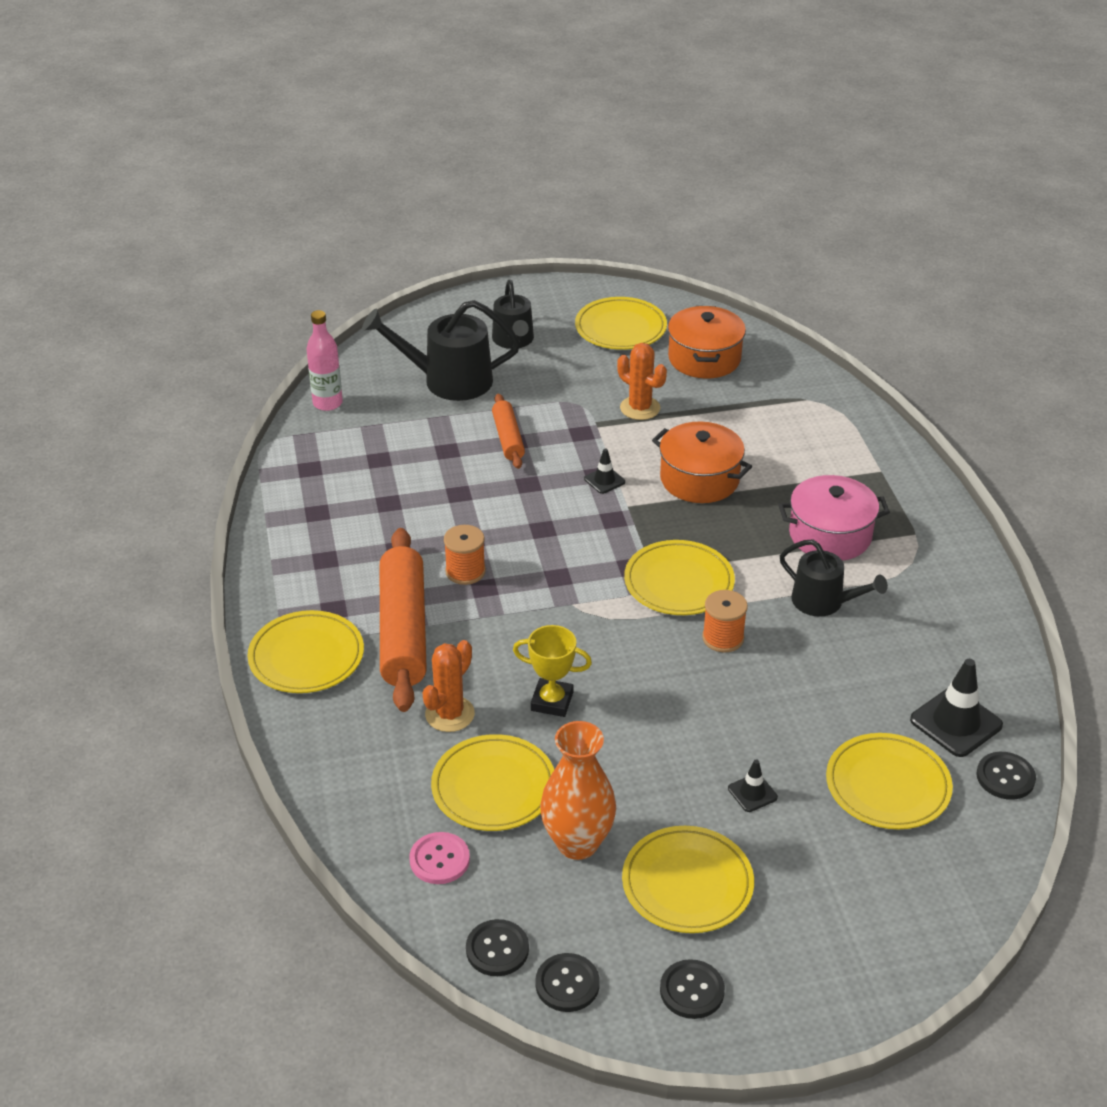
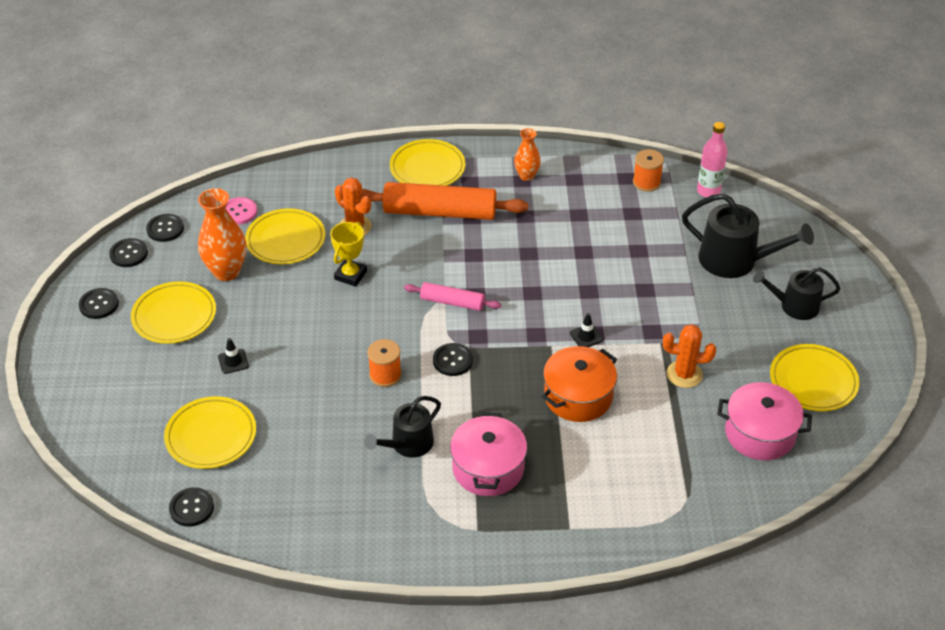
camera: 100 degrees right, 5 degrees up
(314, 556) = (526, 176): none -> orange vase
(449, 380) = (734, 260): black watering can -> black watering can turned 105 degrees clockwise
(465, 571) = (493, 247): orange spool -> orange spool (646, 182)
(508, 438) = (650, 287): orange rolling pin -> none
(578, 596) = (452, 302): none -> pink rolling pin
(640, 408) = (684, 374): orange cactus -> orange cactus turned 45 degrees clockwise
(679, 582) = (453, 361): yellow plate -> black button
(704, 358) = (760, 433): orange pot -> pink pot
(956, 722) = (254, 493): black traffic cone -> none

